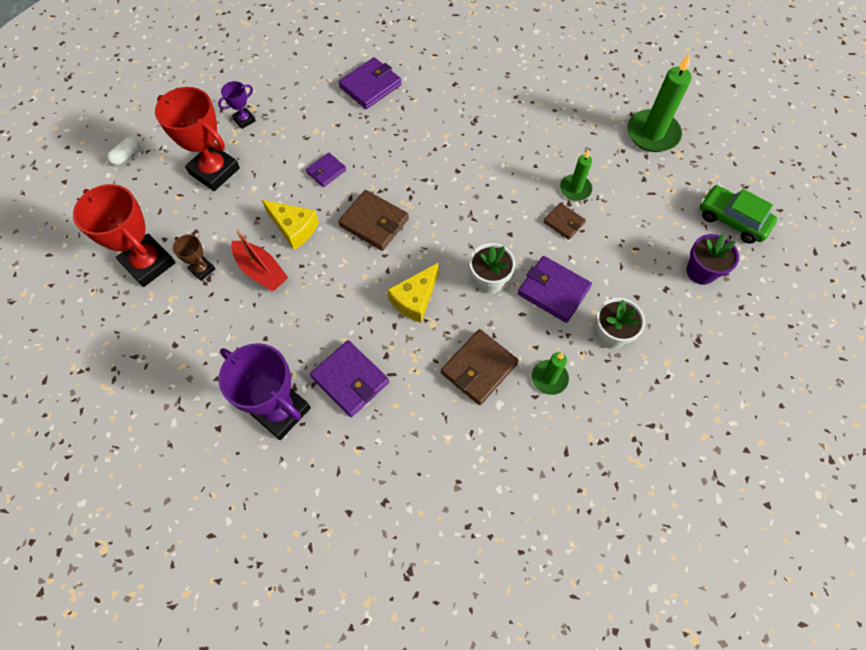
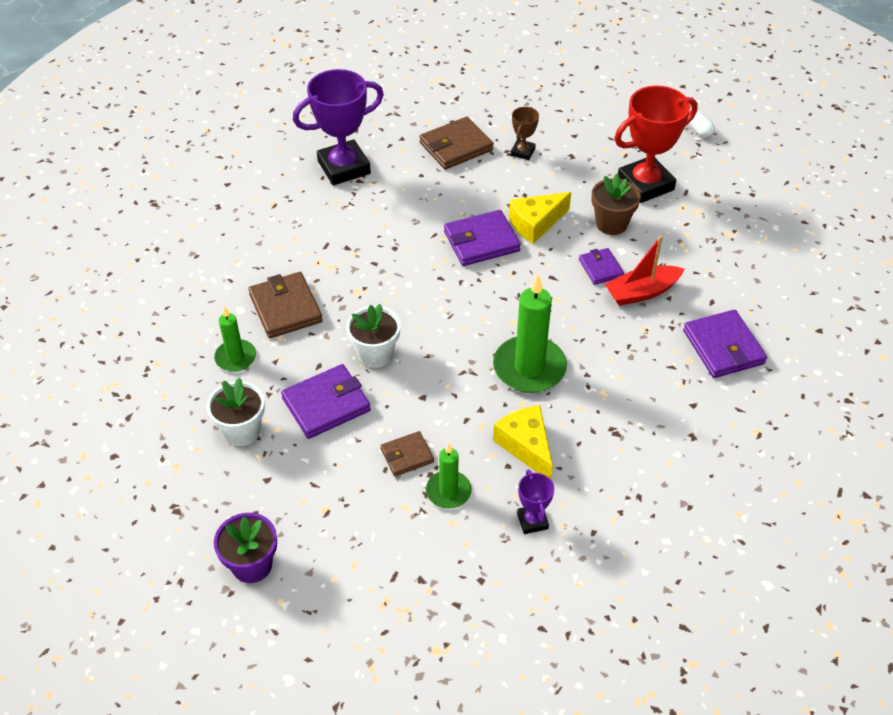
camera: 115 degrees right, 15 degrees down
(148, 263) = (551, 121): red trophy -> none
(202, 269) = (523, 152): brown trophy -> brown trophy turned 45 degrees counterclockwise
(244, 120) = (712, 222): purple trophy -> purple trophy (532, 521)
(261, 271) = (497, 189): red boat -> red boat (641, 292)
(272, 179) = (611, 224): none -> brown flower pot
(350, 380) = (340, 217): purple wallet -> purple wallet (481, 241)
(374, 222) = (507, 286): brown wallet -> brown wallet (456, 146)
(415, 299) = (393, 287): yellow cheese -> yellow cheese (526, 446)
(652, 133) = (491, 636): green candle -> green candle (529, 367)
(732, 220) = (297, 651): green car -> none

